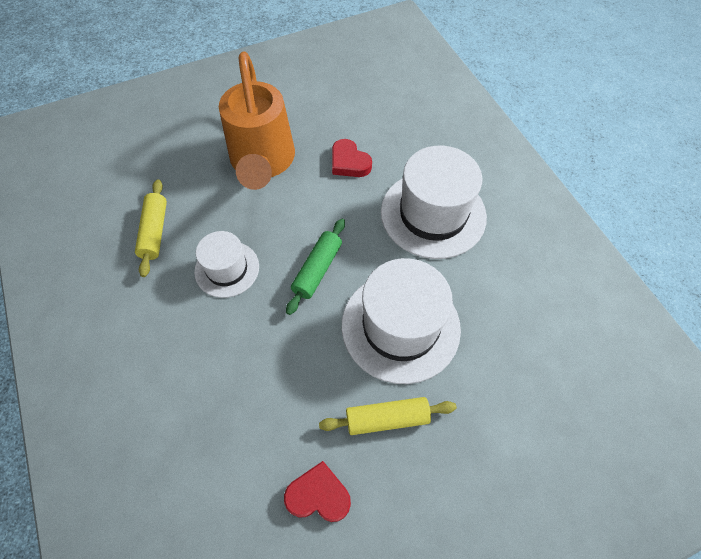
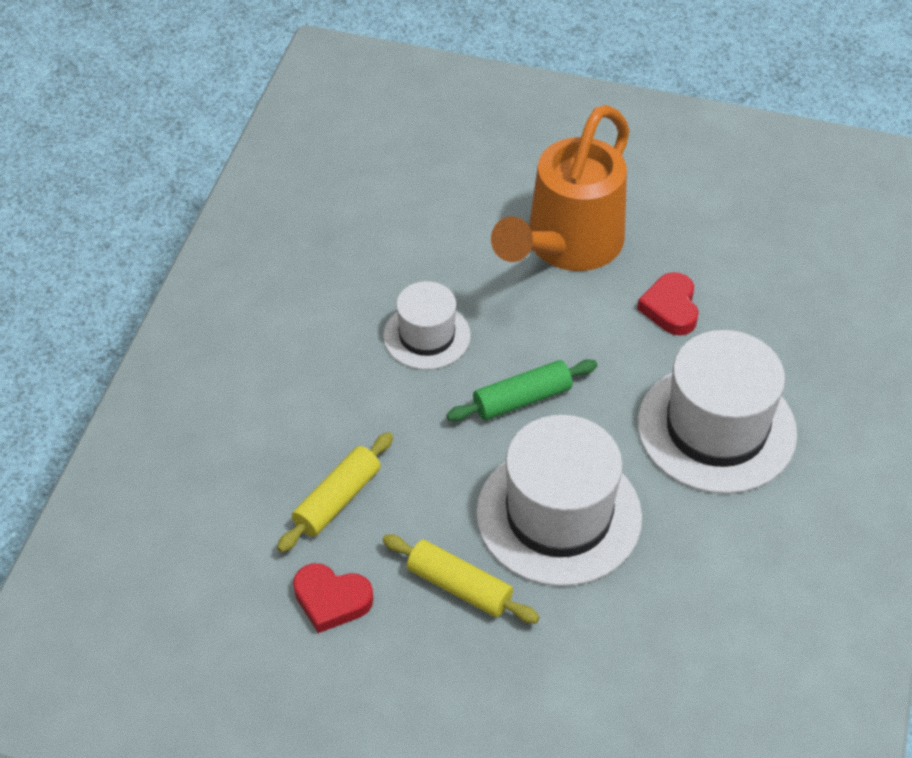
camera: 40 degrees right, 10 degrees down
(154, 232) = (385, 250): yellow rolling pin -> yellow rolling pin (337, 499)
(318, 495) = (331, 600): red heart -> red heart turned 150 degrees clockwise

